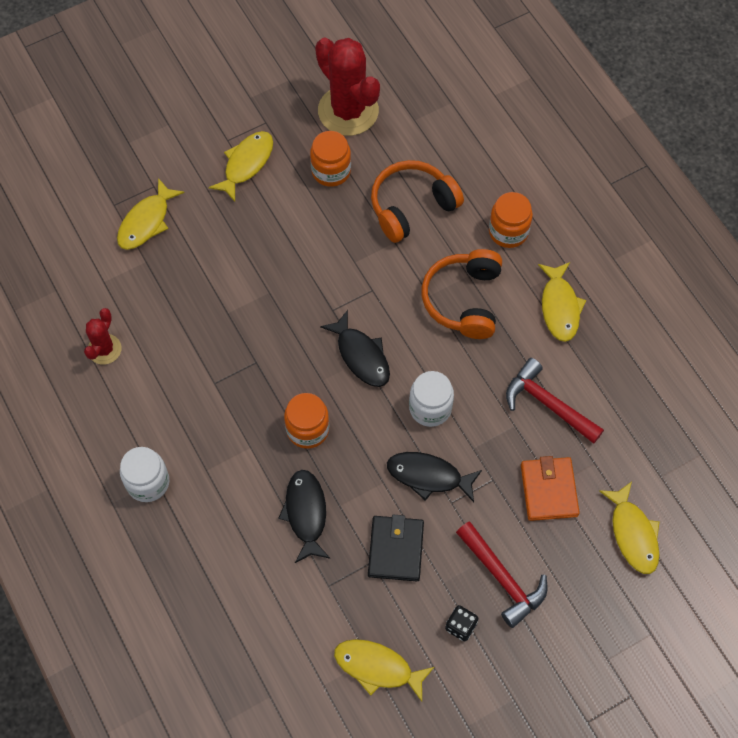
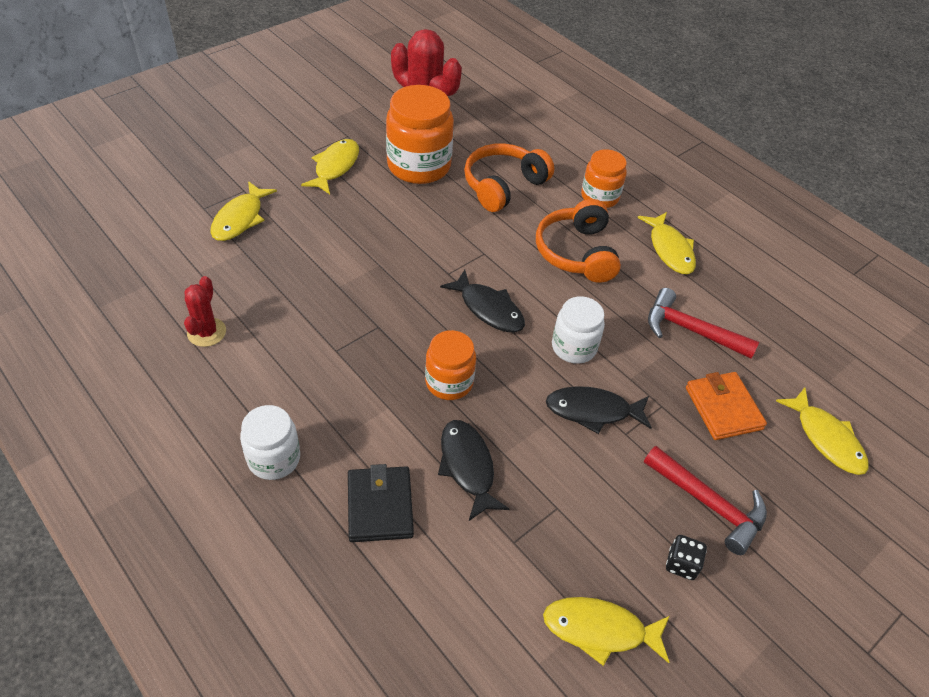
camera: 15 degrees left, 15 degrees down
(331, 171) = (419, 166): orange jar -> orange jar, size x1.67
(395, 549) = (580, 490): black wallet -> black wallet (380, 506)

